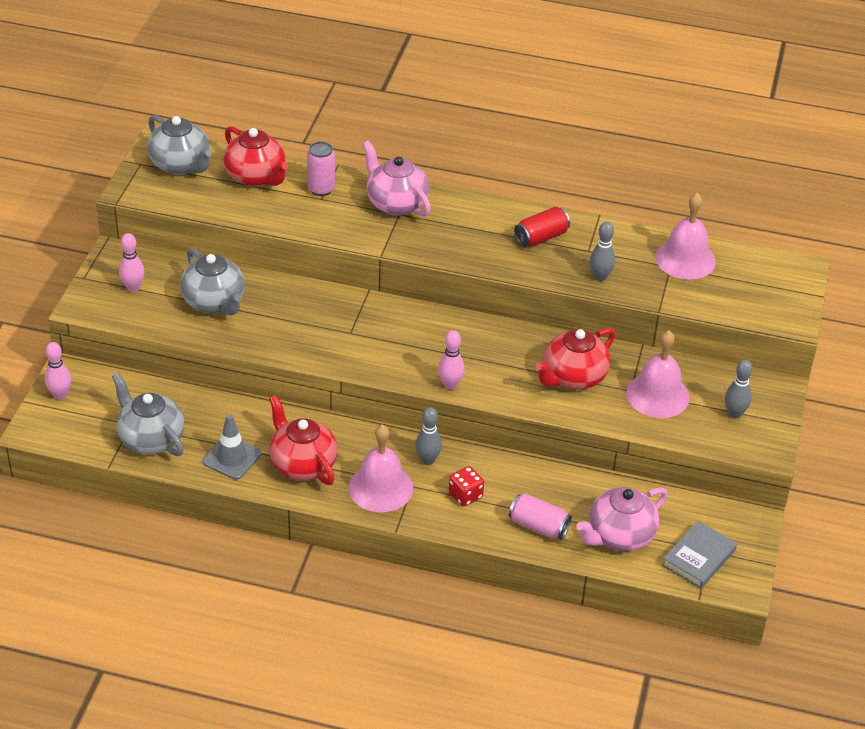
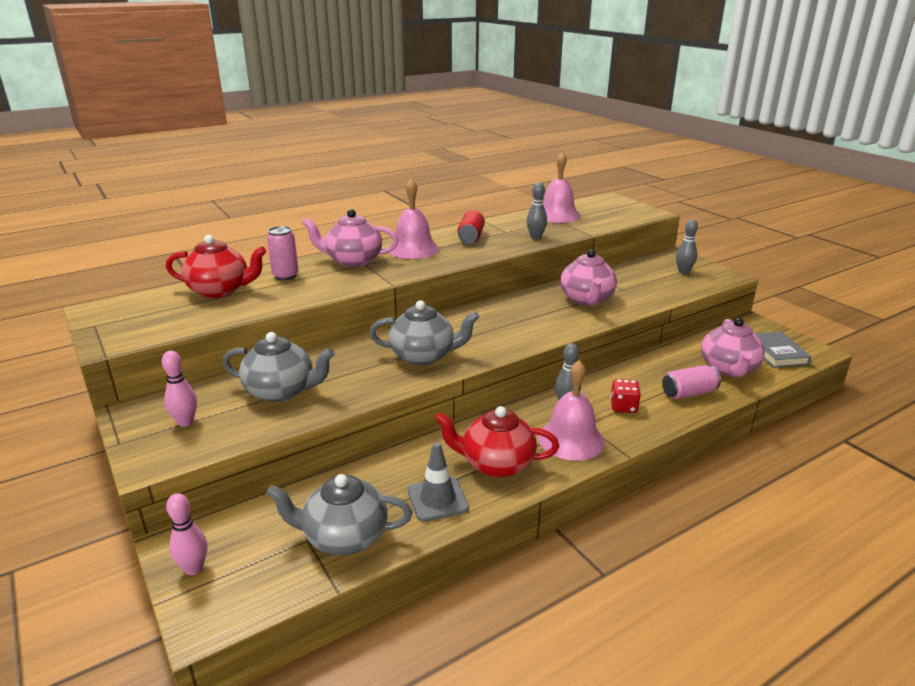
camera: 45 degrees left, 15 degrees down
(181, 165) = (138, 311): grey teapot -> grey teapot (424, 356)
(450, 384) = (533, 340): pink bowling pin -> none
(573, 377) = (587, 299): red teapot -> pink teapot
(657, 395) = (638, 284): pink bell -> pink bell (413, 249)

